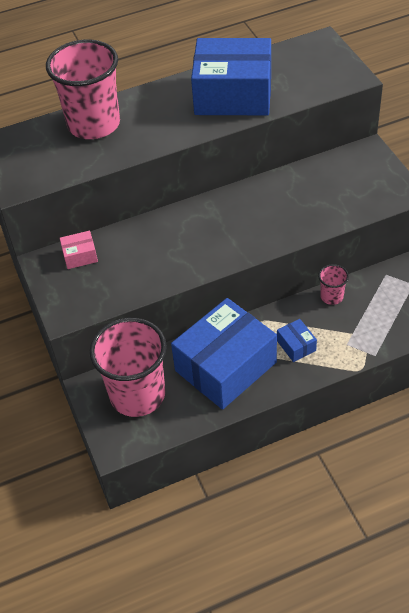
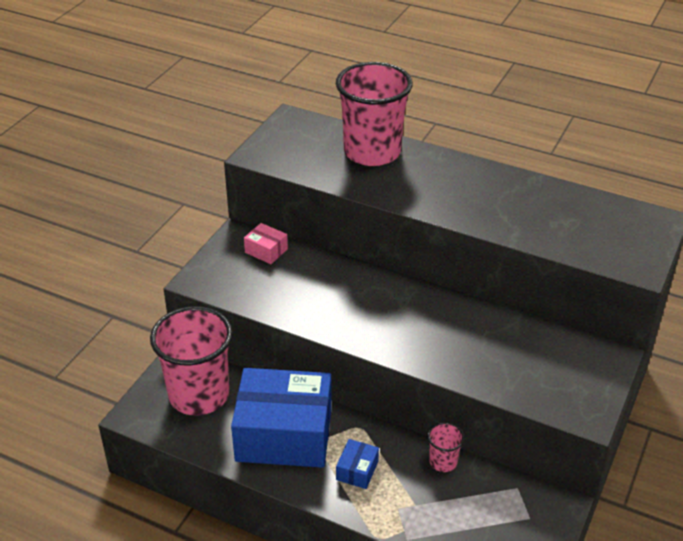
camera: 45 degrees right, 10 degrees down
(233, 94) = (510, 206): blue box -> none

